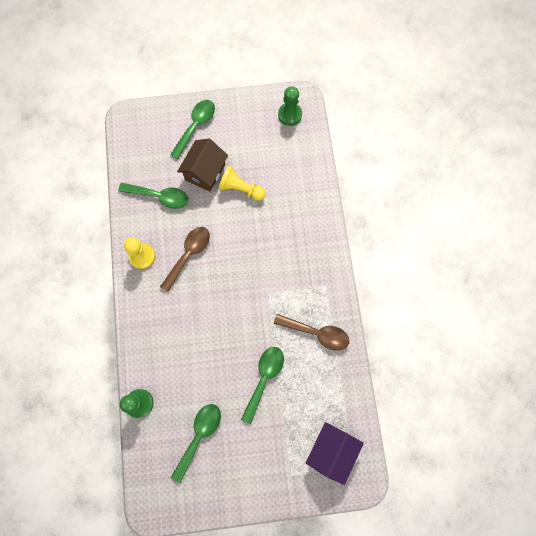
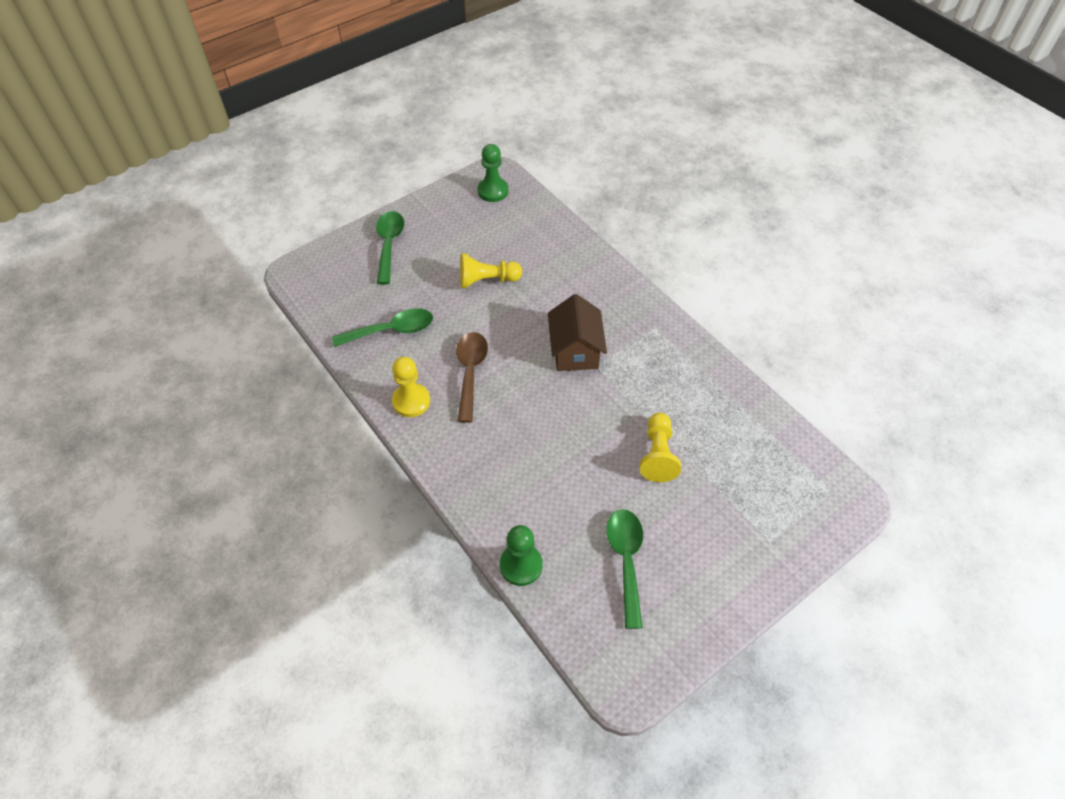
camera: 30 degrees left, 20 degrees down
(205, 172) = (432, 283): brown house -> brown house (575, 351)
(264, 378) = (658, 455): green spoon -> yellow pawn
(316, 333) = (681, 378): brown spoon -> none
(331, 450) = (794, 488): purple house -> none

